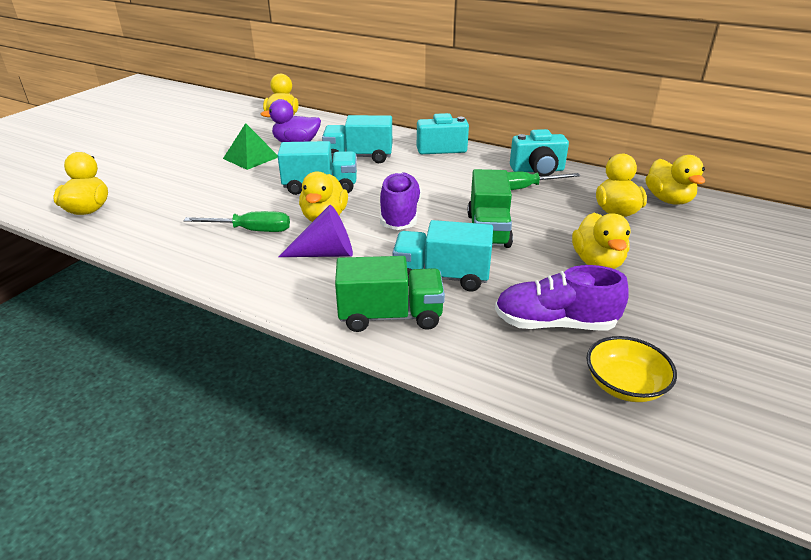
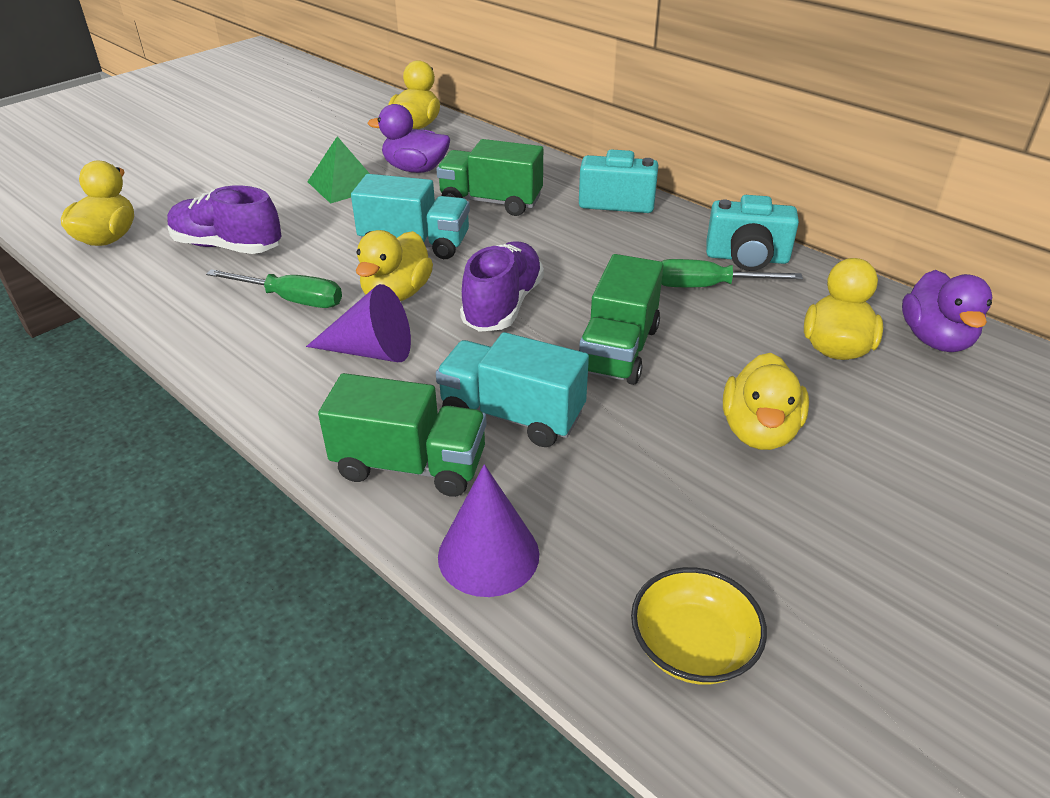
camera: 15 degrees right, 5 degrees up
(359, 157) = (491, 202): turquoise truck -> green truck
(471, 358) = (488, 555): none -> purple cone
(554, 323) = (639, 522): purple shoe -> purple shoe (227, 246)
(668, 200) = (935, 339): yellow duck -> purple duck

